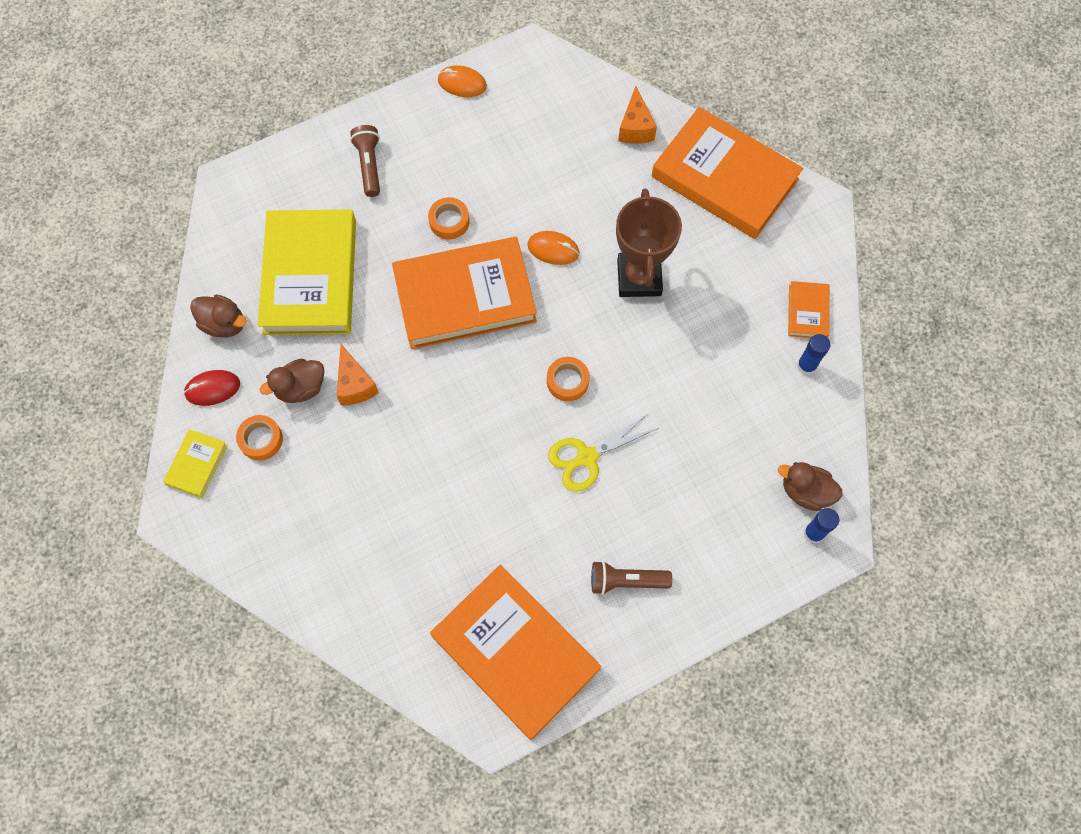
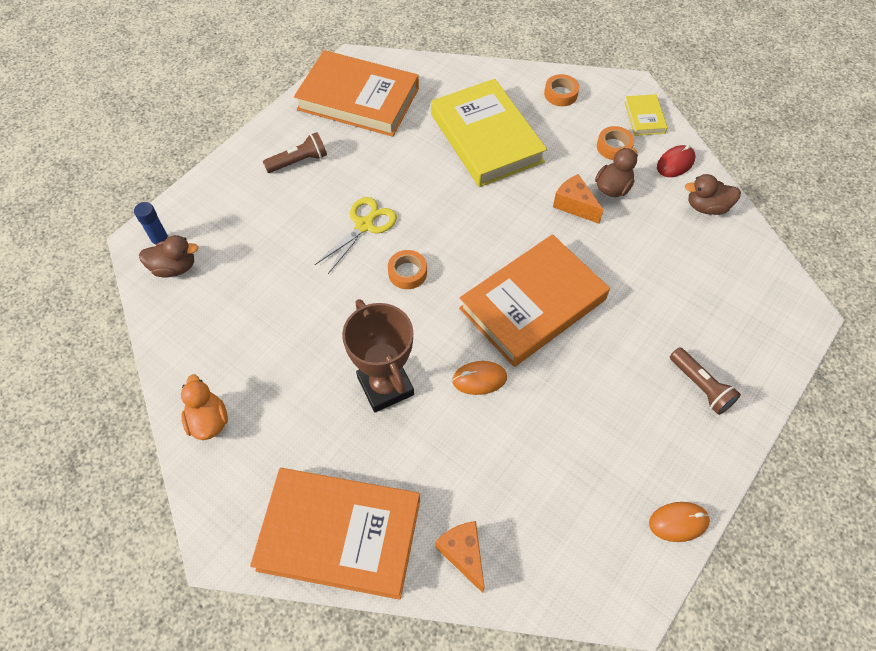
camera: 155 degrees right, 10 degrees down
(310, 276) = (671, 267): yellow book -> yellow book (486, 138)
(449, 221) = (590, 364): orange tape -> orange tape (560, 94)
(806, 366) = (197, 369): blue glue stick -> none
(807, 312) = (208, 420): orange book -> orange duck

